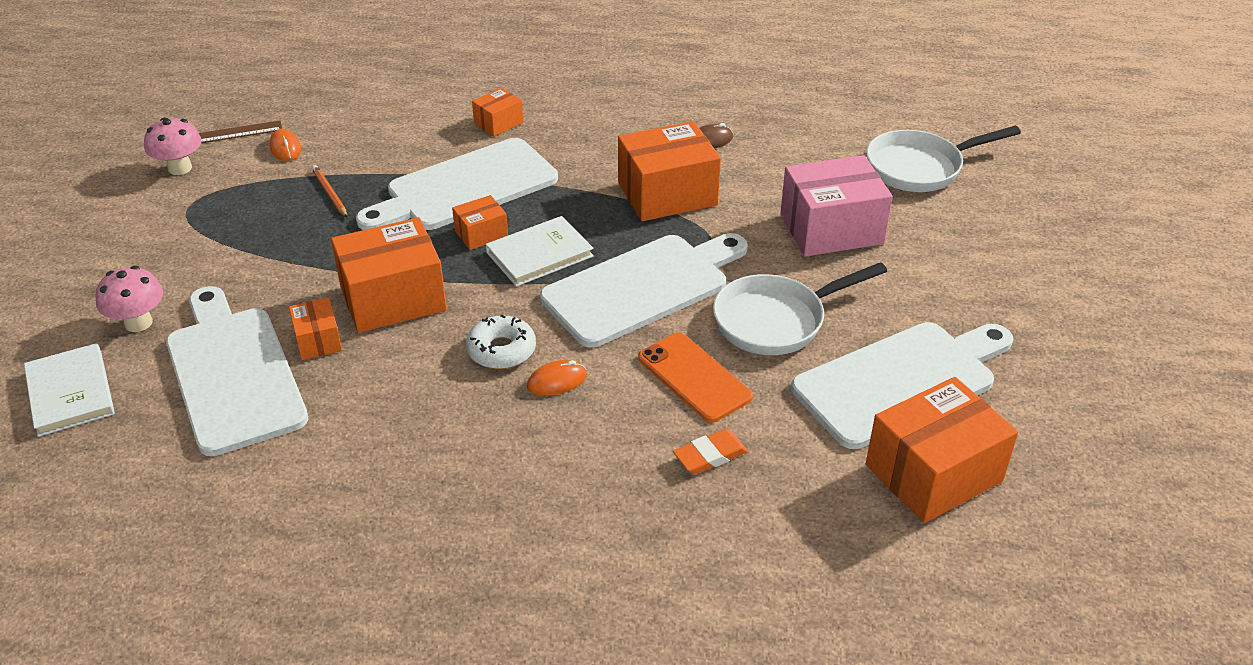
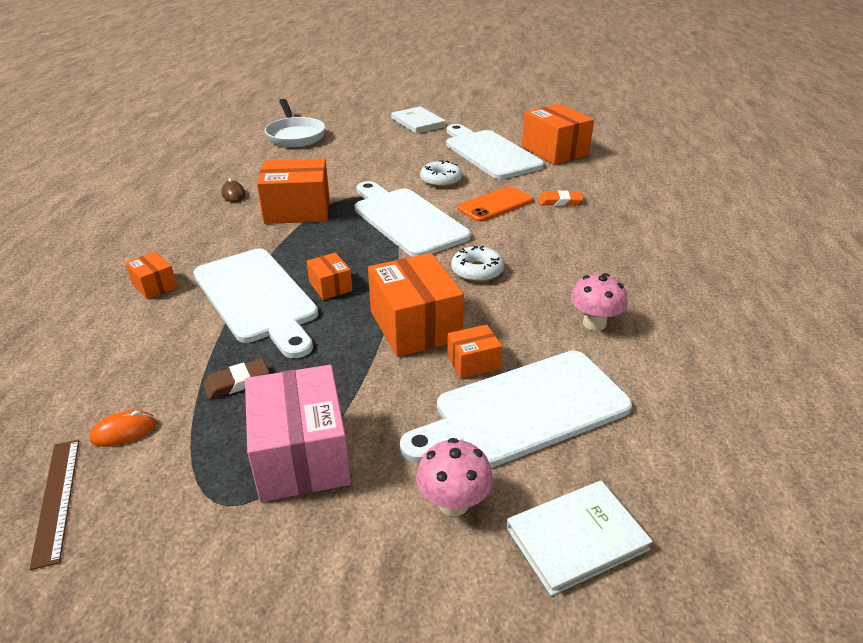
camera: 90 degrees left, 5 degrees down
(180, 168) = (124, 533): pink mushroom -> pink mushroom (594, 323)
(330, 193) = (237, 382): orange pencil -> brown eraser
(539, 254) = (363, 259): white book -> white book (418, 122)
(557, 381) = (506, 249): orange mouse -> none
(667, 194) = (297, 210): orange box -> orange box turned 75 degrees counterclockwise
(710, 455) = (560, 201): orange eraser -> orange eraser turned 60 degrees counterclockwise
(776, 320) = (441, 180): white pan -> white donut
(831, 229) = (352, 161): pink box -> pink box (301, 455)

